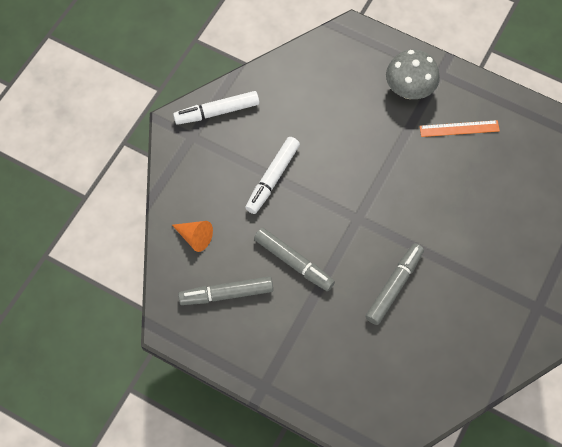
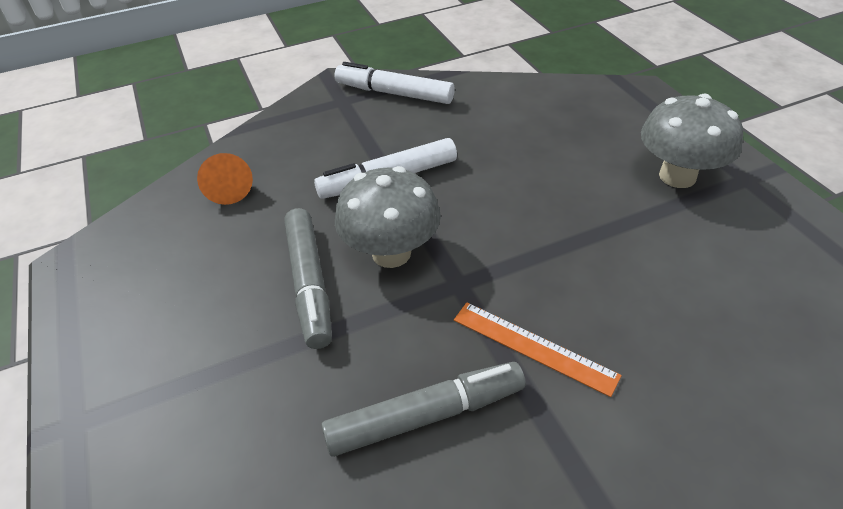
camera: 40 degrees right, 20 degrees down
(226, 294) = (184, 267): grey marker -> none
(315, 222) = (391, 253): none -> grey mushroom
(459, 128) = (733, 256): orange ruler -> orange ruler (533, 347)

